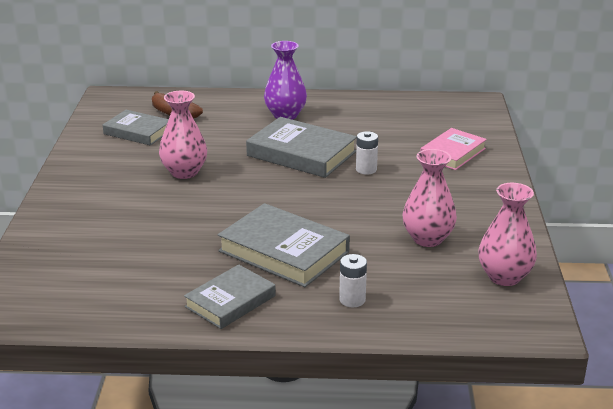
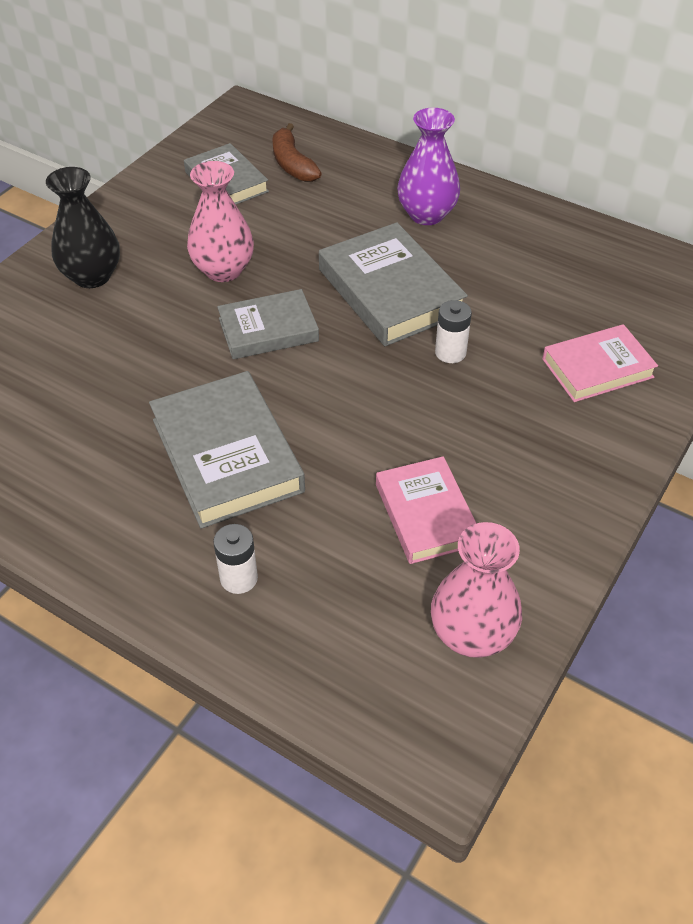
camera: 30 degrees right, 20 degrees up
(95, 199) = (92, 276): none -> black vase
(230, 301) = (98, 510): grey book -> grey book (268, 329)
(427, 239) = (426, 514): pink vase -> pink book

